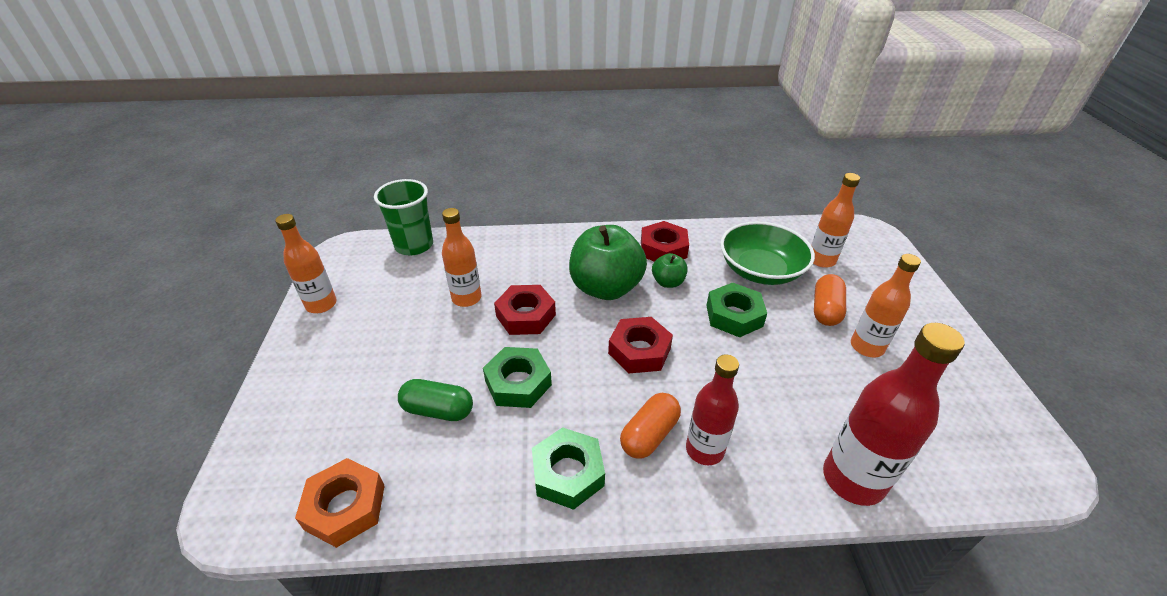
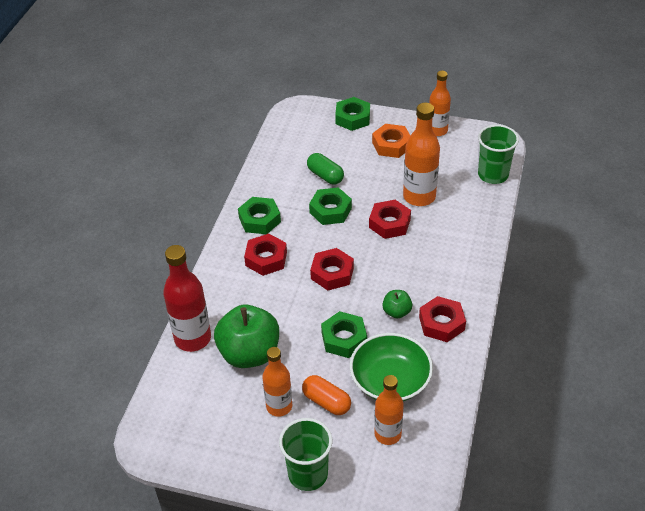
camera: 110 degrees right, 5 degrees up
(278, 410) = (352, 118): none -> green nut
(345, 507) = (281, 142): orange nut -> orange nut (391, 145)
(438, 410) = (325, 176): green capsule -> green capsule turned 75 degrees counterclockwise
(466, 298) = (419, 196): orange bottle -> orange bottle, size x1.50
(606, 288) = (403, 272): green apple -> green apple (249, 353)
(649, 435) = (266, 259): orange capsule -> red nut
(704, 450) = (244, 279): red bottle -> none
(916, 303) = (308, 474): none -> green cup

